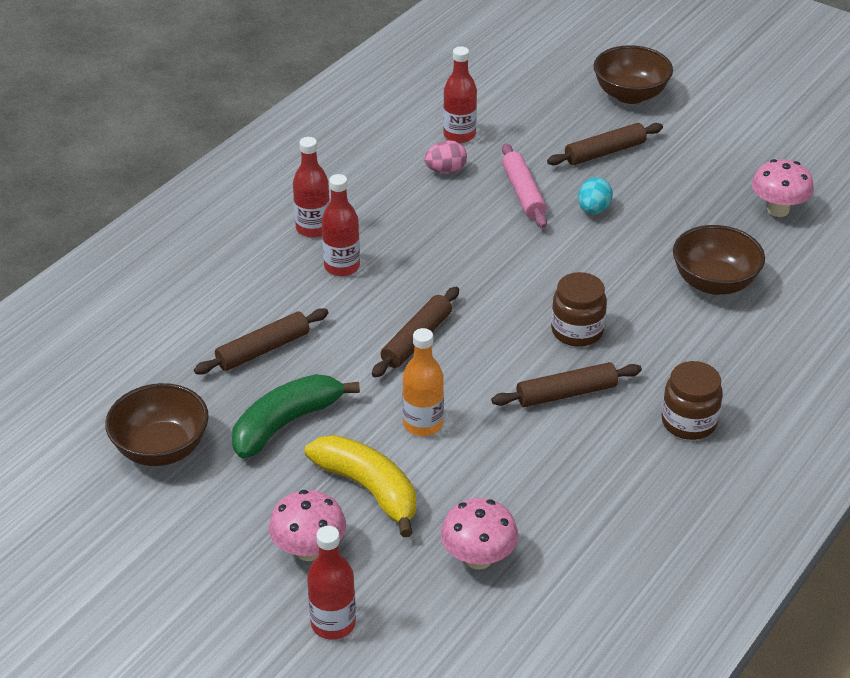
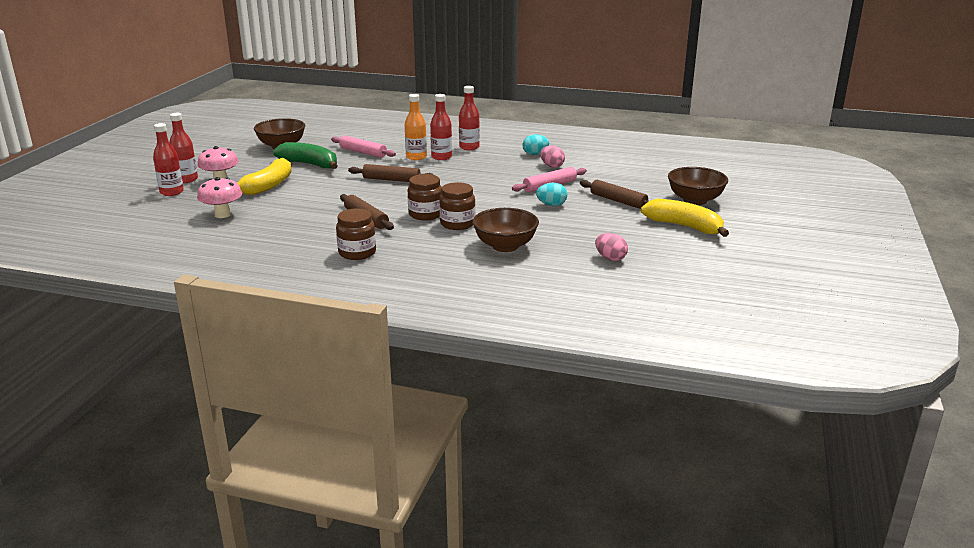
camera: 70 degrees right, 15 degrees down
(263, 350) = (363, 152): brown rolling pin -> pink rolling pin
(385, 172) = (535, 154): none -> turquoise egg
(423, 424) = (322, 190): orange bottle -> orange bottle (416, 157)
(459, 135) = (591, 164): red bottle -> red bottle (186, 179)
(624, 308) = (457, 224): none -> brown jar
(707, 128) = (684, 226): none -> yellow banana
(778, 210) = (610, 258): pink mushroom -> pink egg

